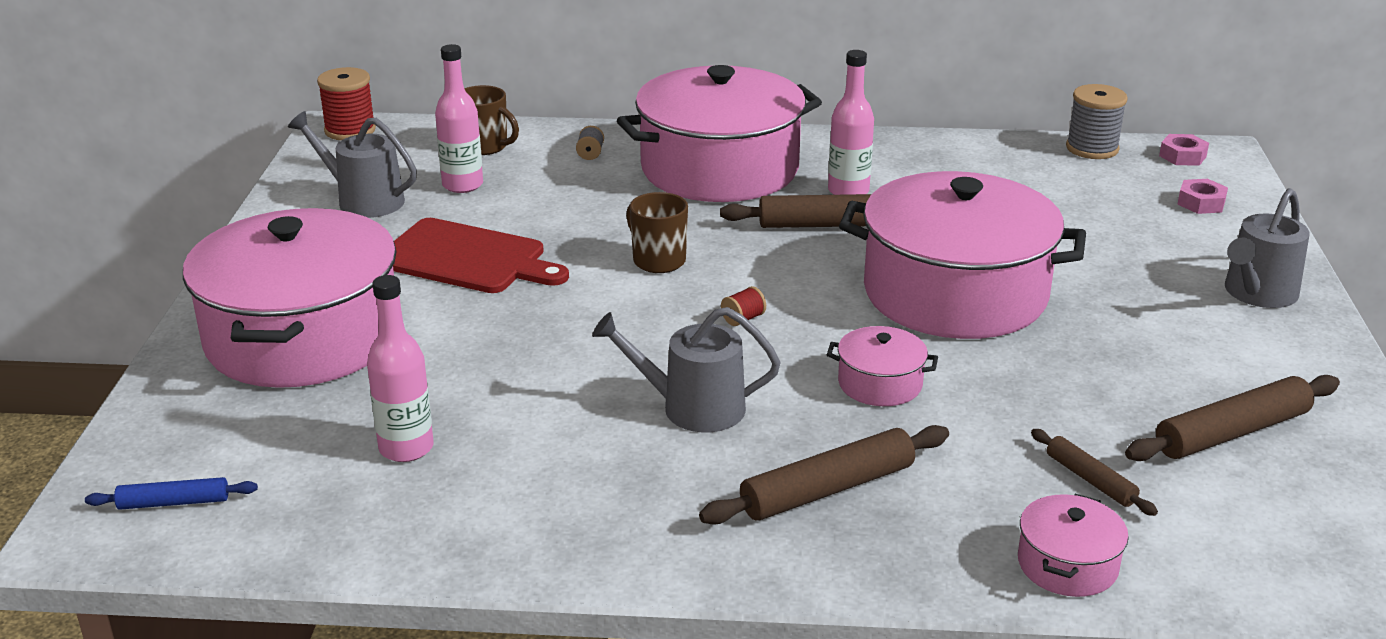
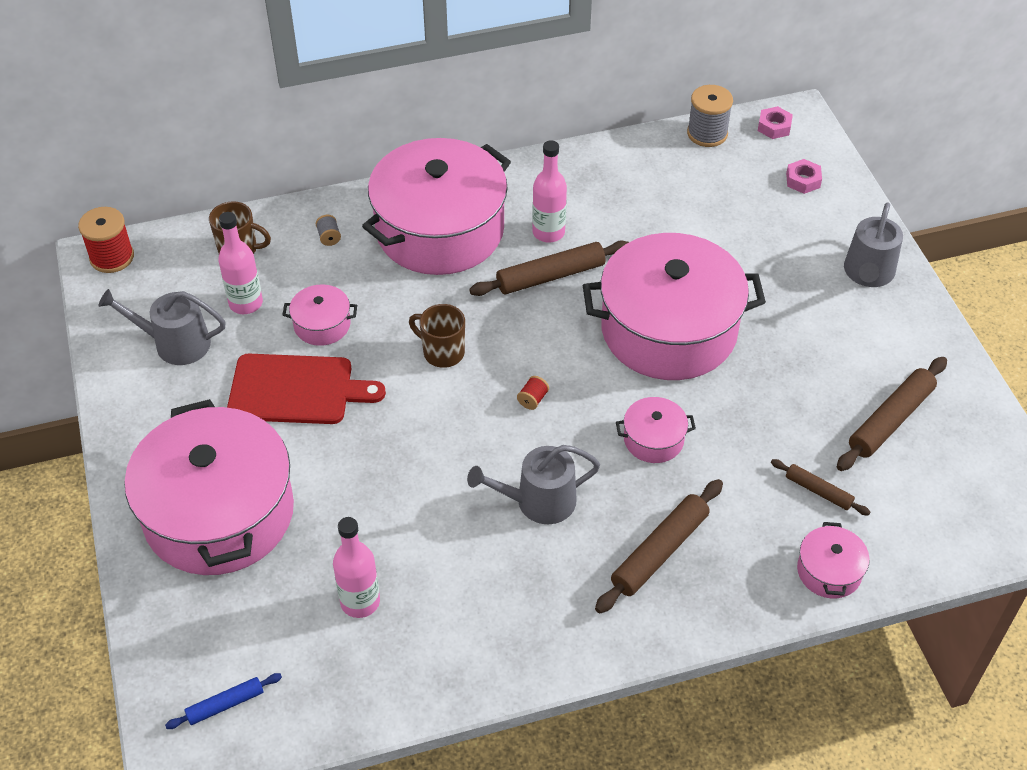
camera: 20 degrees left, 20 degrees up
(534, 215) = (322, 325): none -> pink pot

